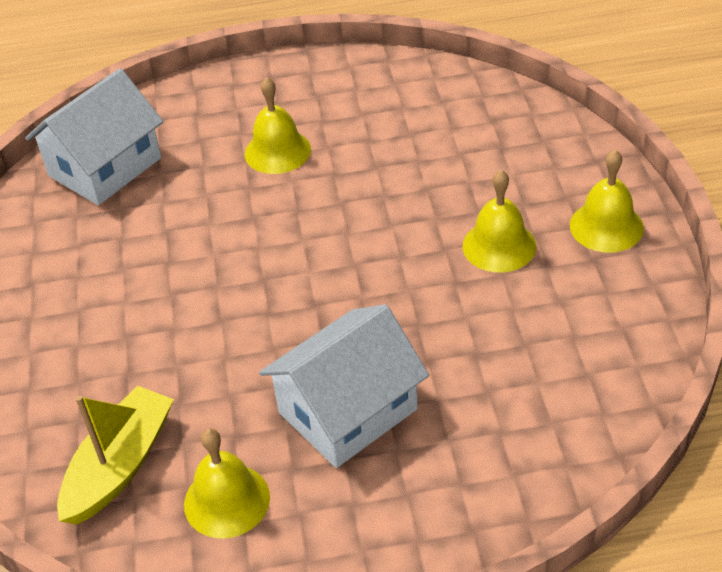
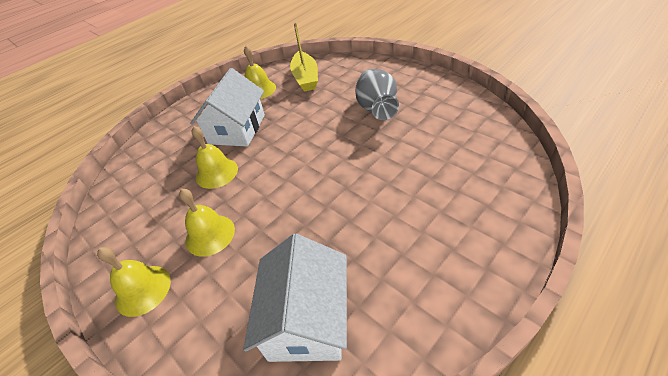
camera: 145 degrees right, 0 degrees up
(105, 167) = (479, 146): white house -> white house (307, 319)
(119, 299) = (377, 109): none -> grey vase
(277, 151) = (401, 213): yellow bell -> yellow bell (217, 173)

